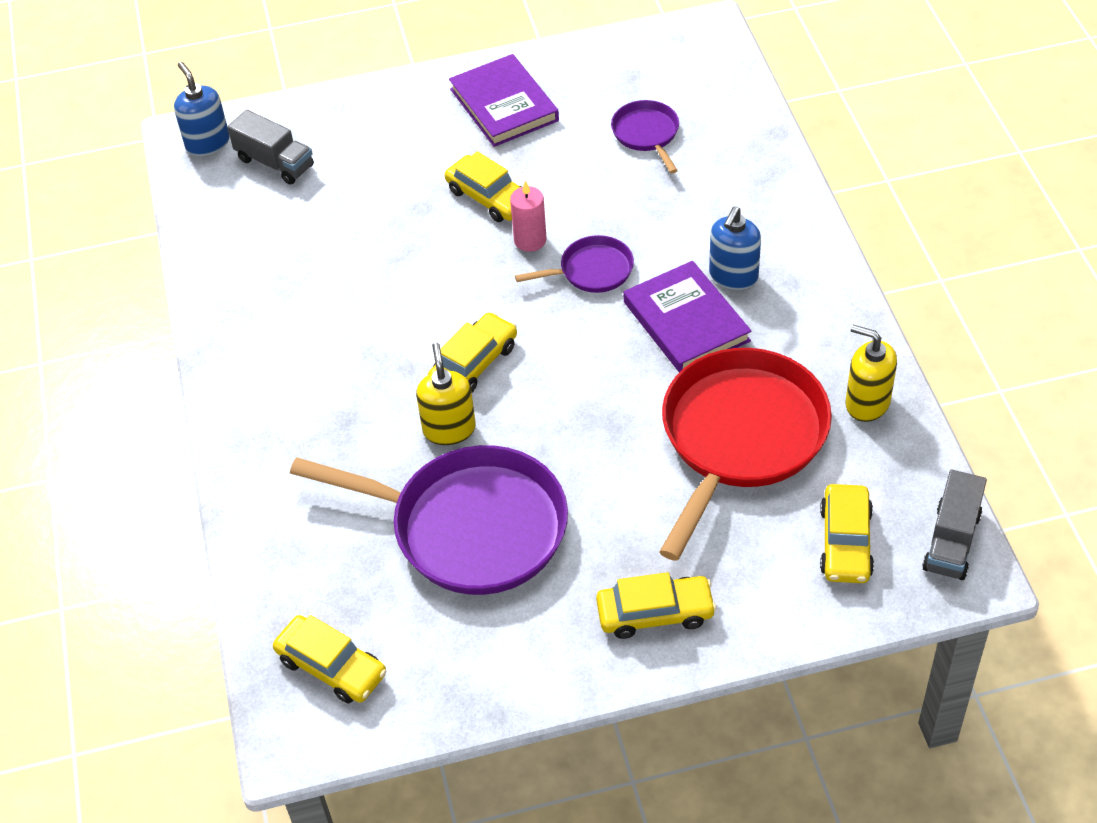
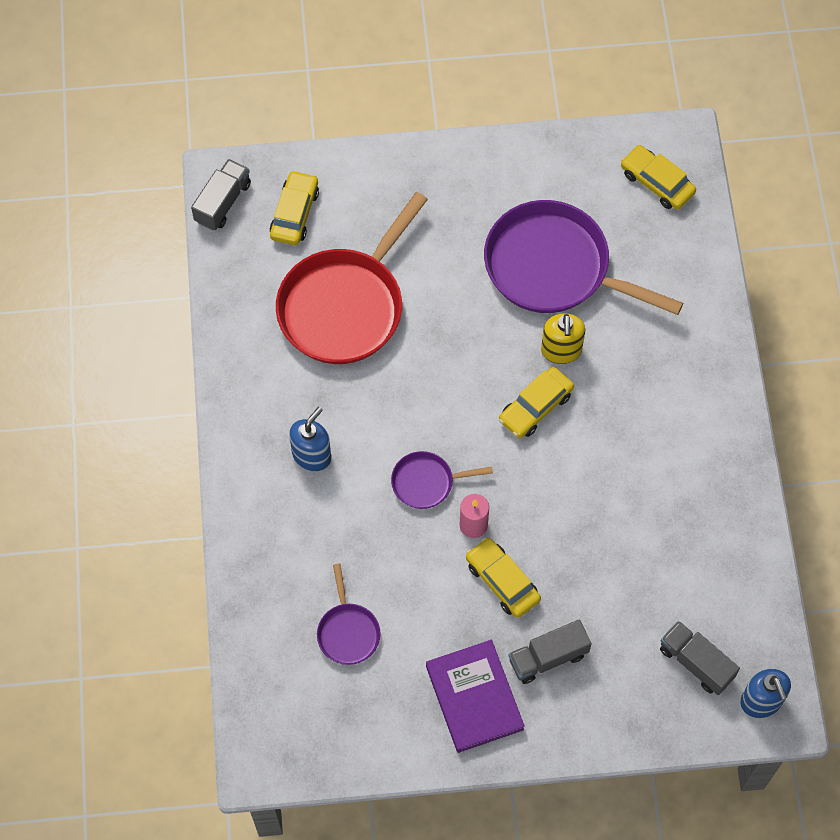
camera: 175 degrees left, 15 degrees up
(432, 145) = (548, 657): none -> grey truck
(655, 613) = (436, 185): yellow car -> none
(686, 321) = (360, 417): purple book -> none
(867, 403) = (243, 319): yellow soap dispenser -> none

